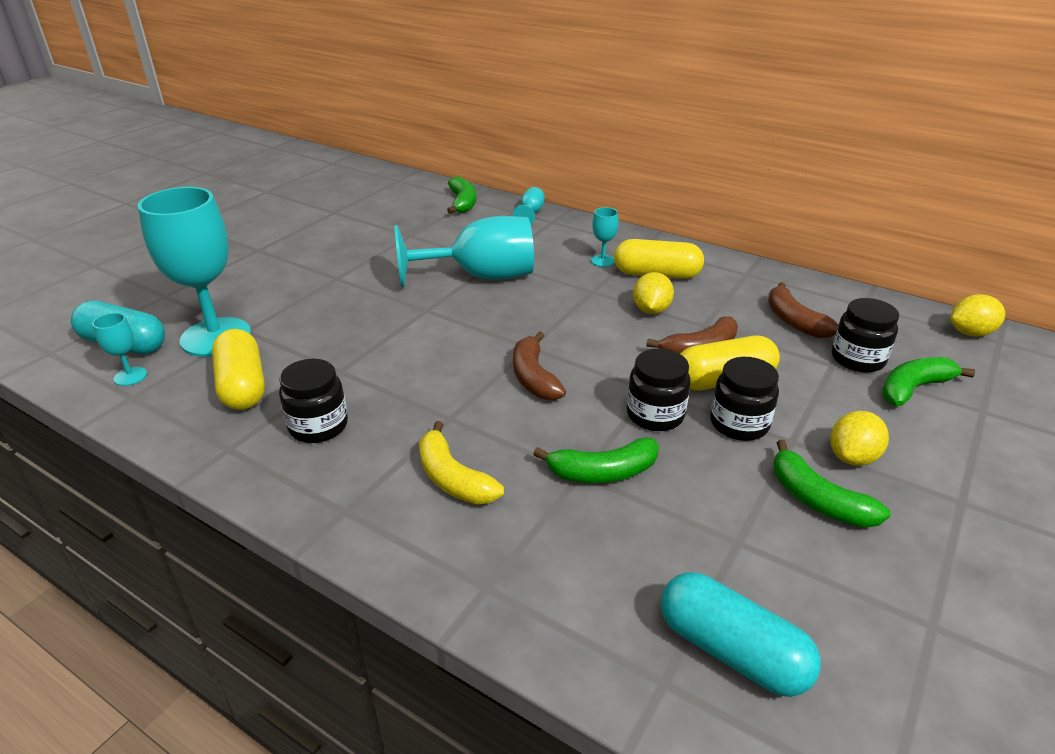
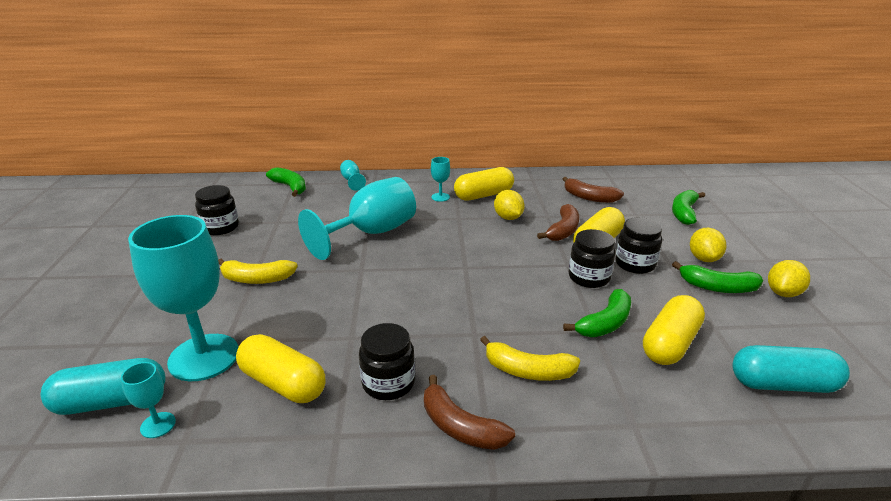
camera: 35 degrees left, 5 degrees down
(329, 285) = (257, 279): none -> yellow banana
(534, 377) = (493, 285): brown banana -> brown banana (460, 427)
(650, 531) = (670, 344): none -> yellow capsule
(857, 359) = (643, 207): black jar -> black jar (220, 227)
(970, 333) = (671, 176): yellow lemon -> yellow lemon (783, 293)

